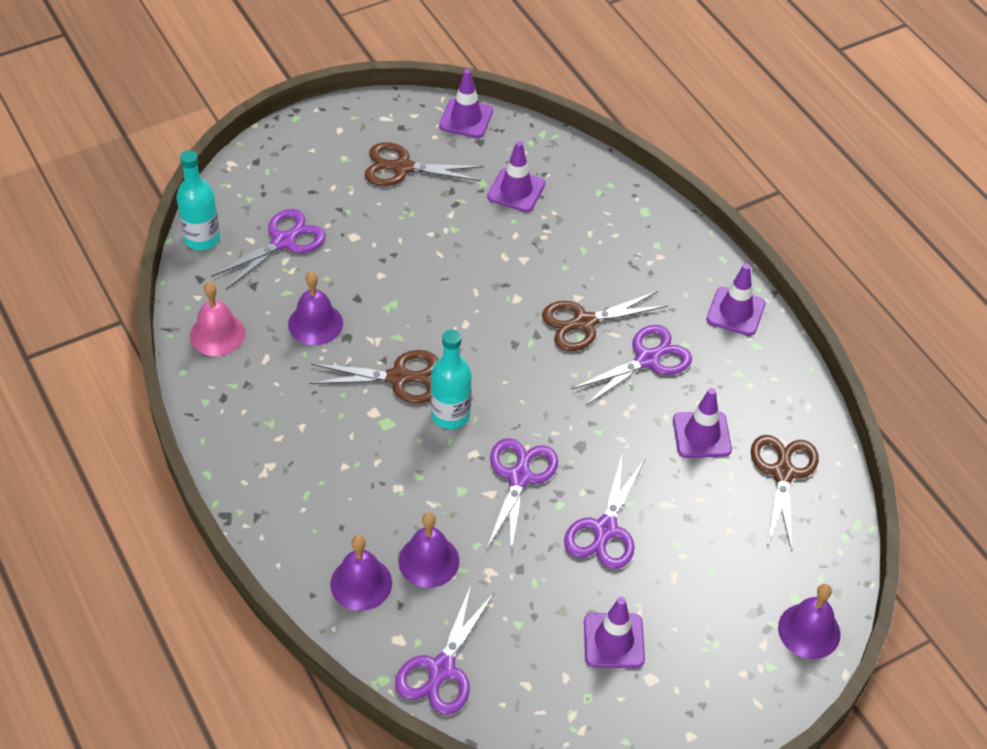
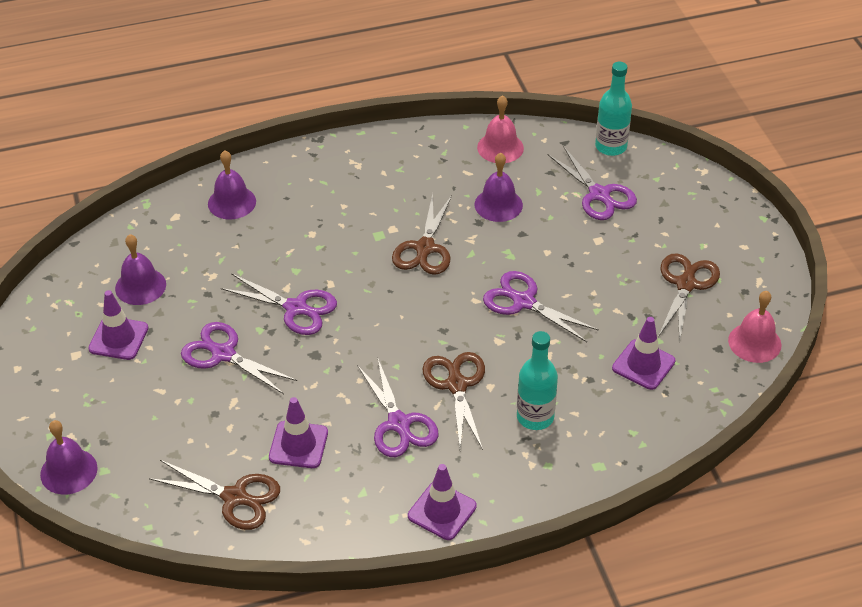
camera: 105 degrees right, 5 degrees down
(428, 561) = (236, 242): purple bell -> purple bell (140, 286)
(441, 669) = (140, 236): purple scissors -> purple scissors (524, 302)
(450, 415) = (375, 275): turquoise bottle -> turquoise bottle (535, 417)
(466, 118) = (754, 342): purple traffic cone -> pink bell

